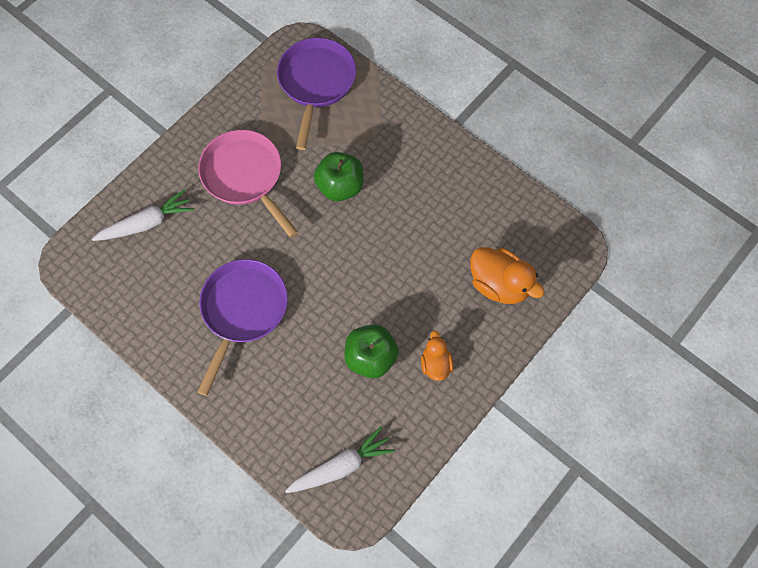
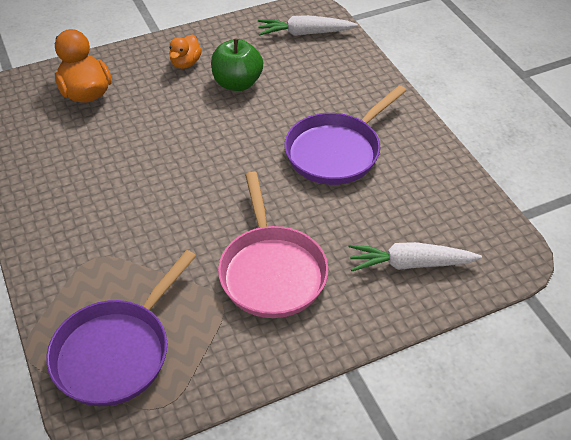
camera: 155 degrees left, 20 degrees down
(340, 186) = (171, 221): green apple -> none

